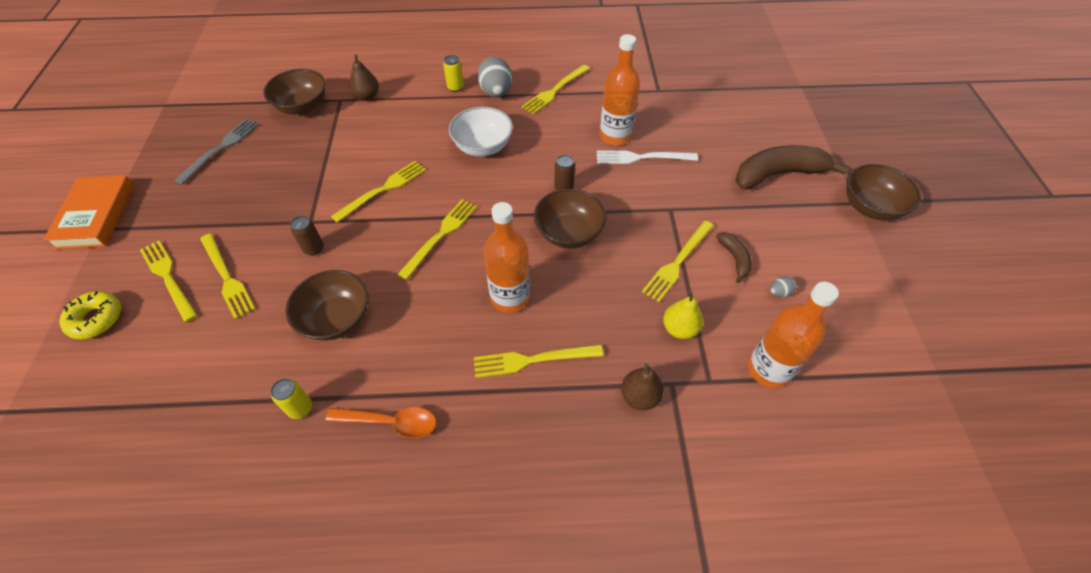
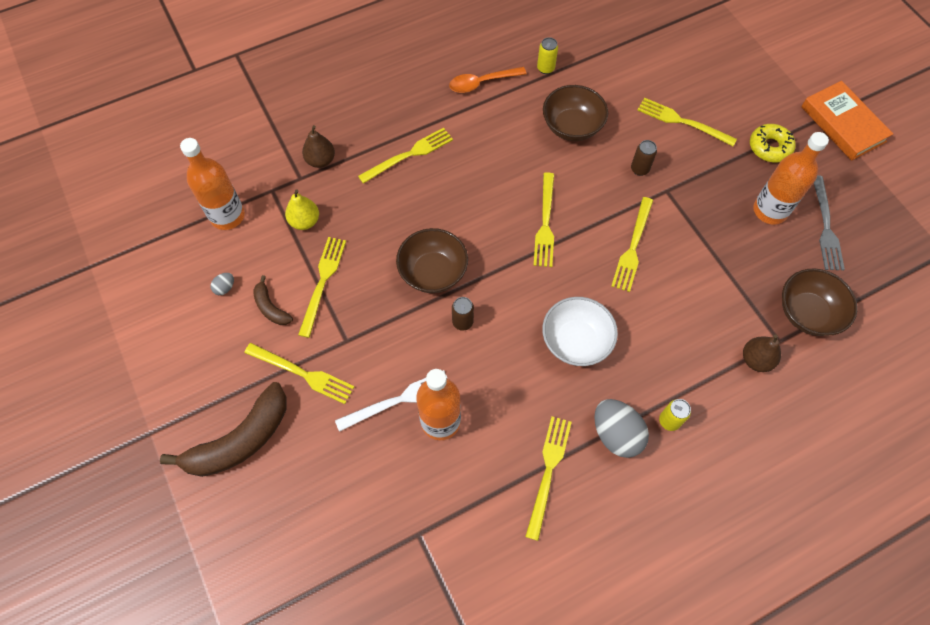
camera: 155 degrees right, 10 degrees up
(96, 319) = (738, 62): yellow donut -> yellow donut (769, 147)
(168, 278) = (724, 105): yellow fork -> yellow fork (302, 373)
(510, 297) = (452, 193): orange bottle -> orange bottle (770, 210)
(870, 207) = (135, 432): brown bowl -> none

